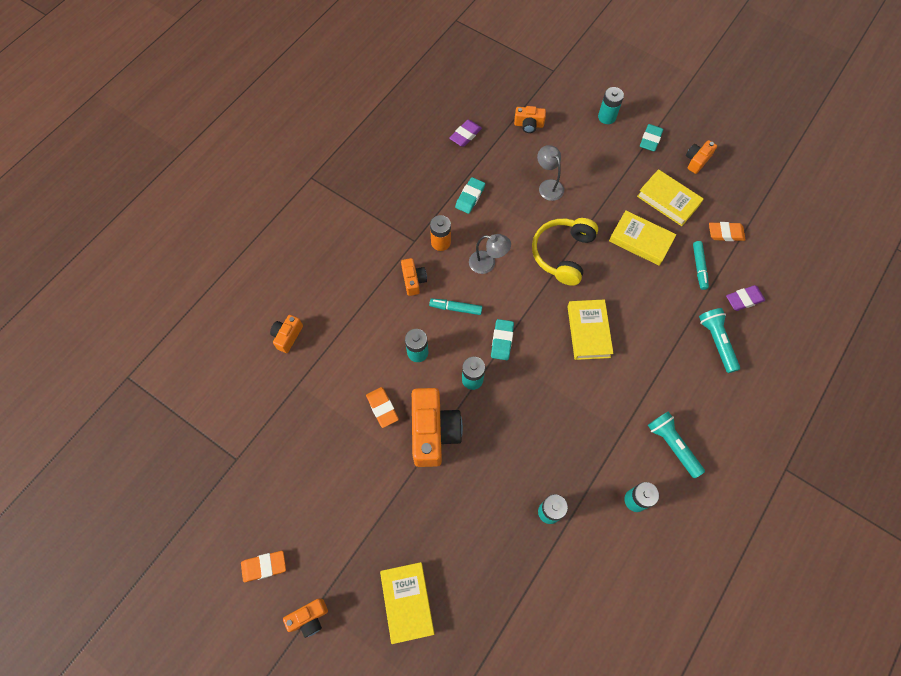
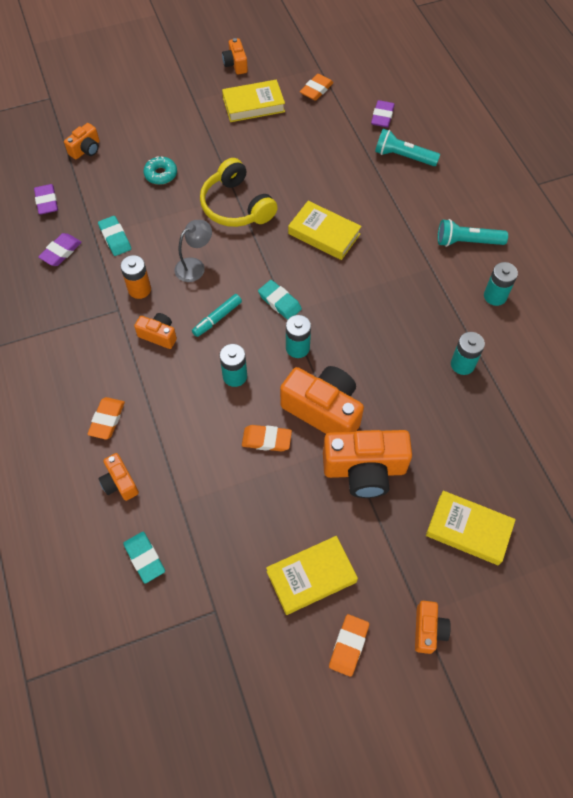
camera: 55 degrees left, 5 degrees down
(327, 295) = (107, 420): none -> orange eraser
(405, 493) = (364, 470): none -> orange camera
(432, 173) = (61, 252): none -> purple eraser
(548, 185) = (161, 174): grey lamp -> turquoise donut
(607, 117) = (135, 92): turquoise battery -> none
(640, 240) = (273, 146): yellow book -> yellow book (311, 577)
(650, 140) = (186, 79): turquoise eraser -> turquoise eraser (144, 558)
(699, 267) = (331, 125): turquoise marker -> none

